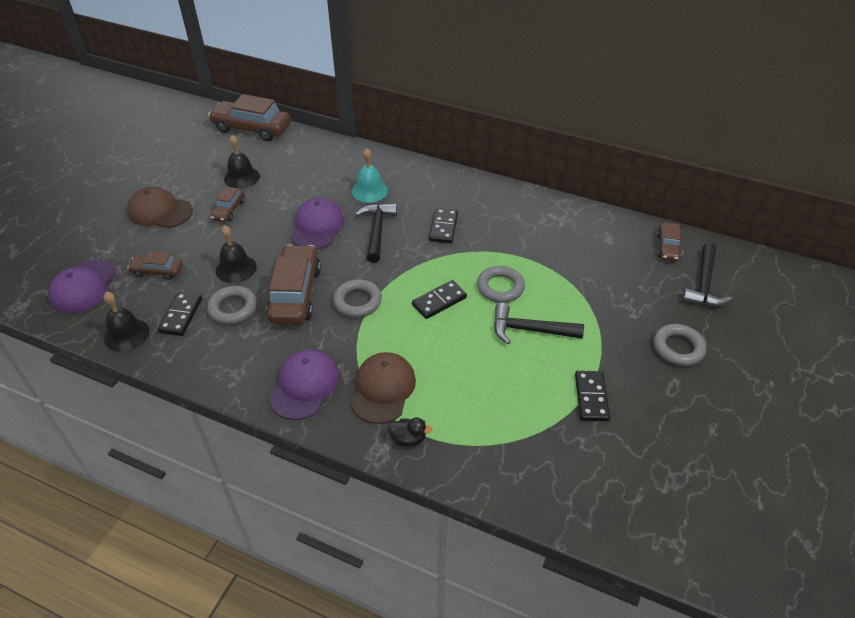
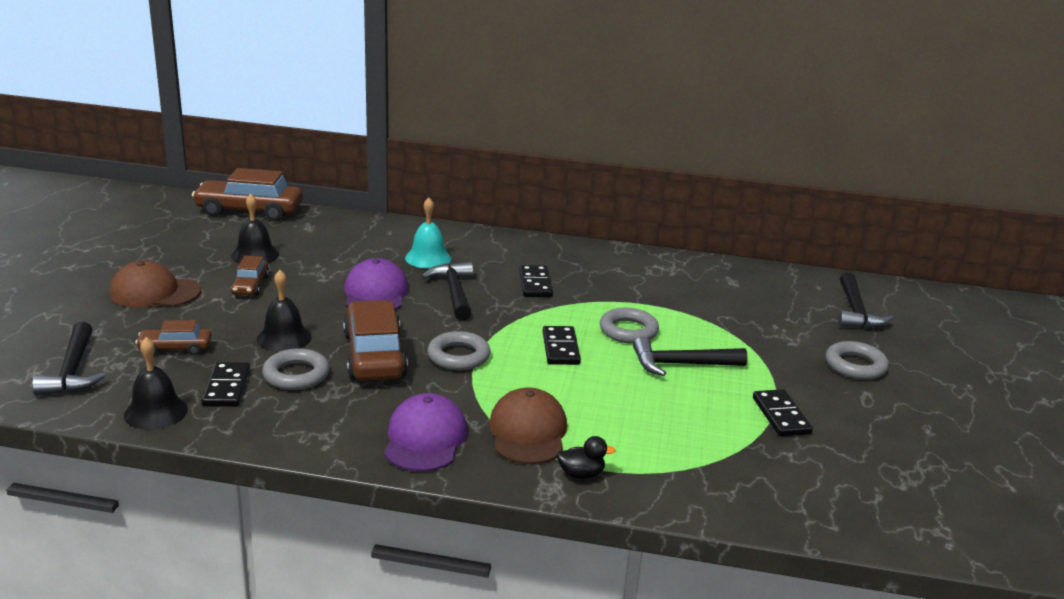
camera: 15 degrees left, 20 degrees down
(83, 286) = (73, 371): purple cap -> black hammer
(439, 301) = (561, 348): black domino -> black domino turned 45 degrees counterclockwise
(667, 247) = (800, 284): brown car -> none

